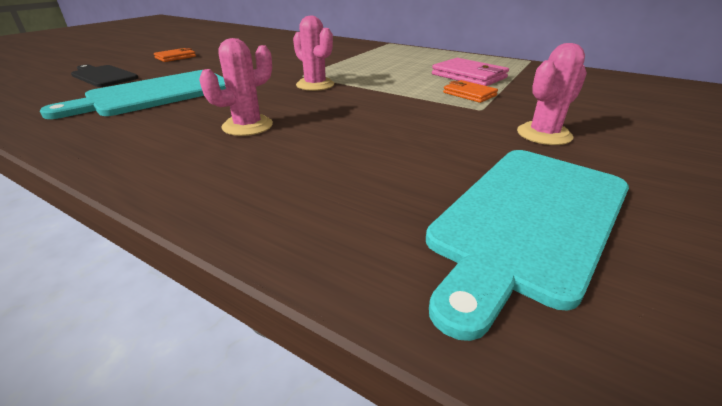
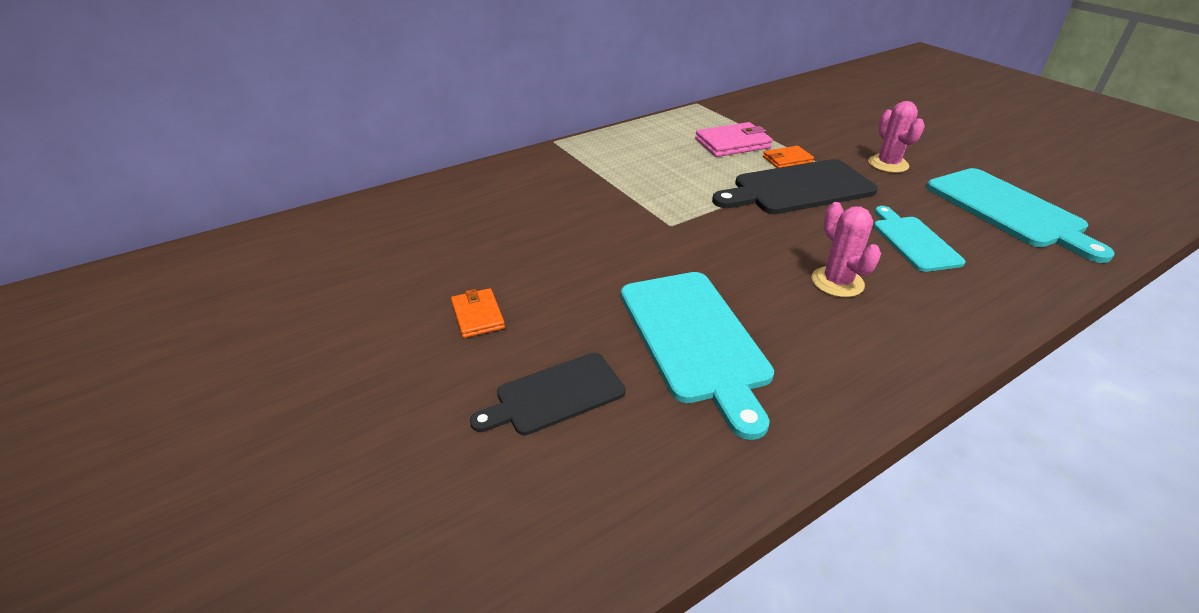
camera: 65 degrees left, 5 degrees up
(315, 85) = (716, 224): pink cactus -> none
(355, 154) = (913, 241): none -> turquoise cutting board
(413, 102) = (798, 188): none -> black cutting board

